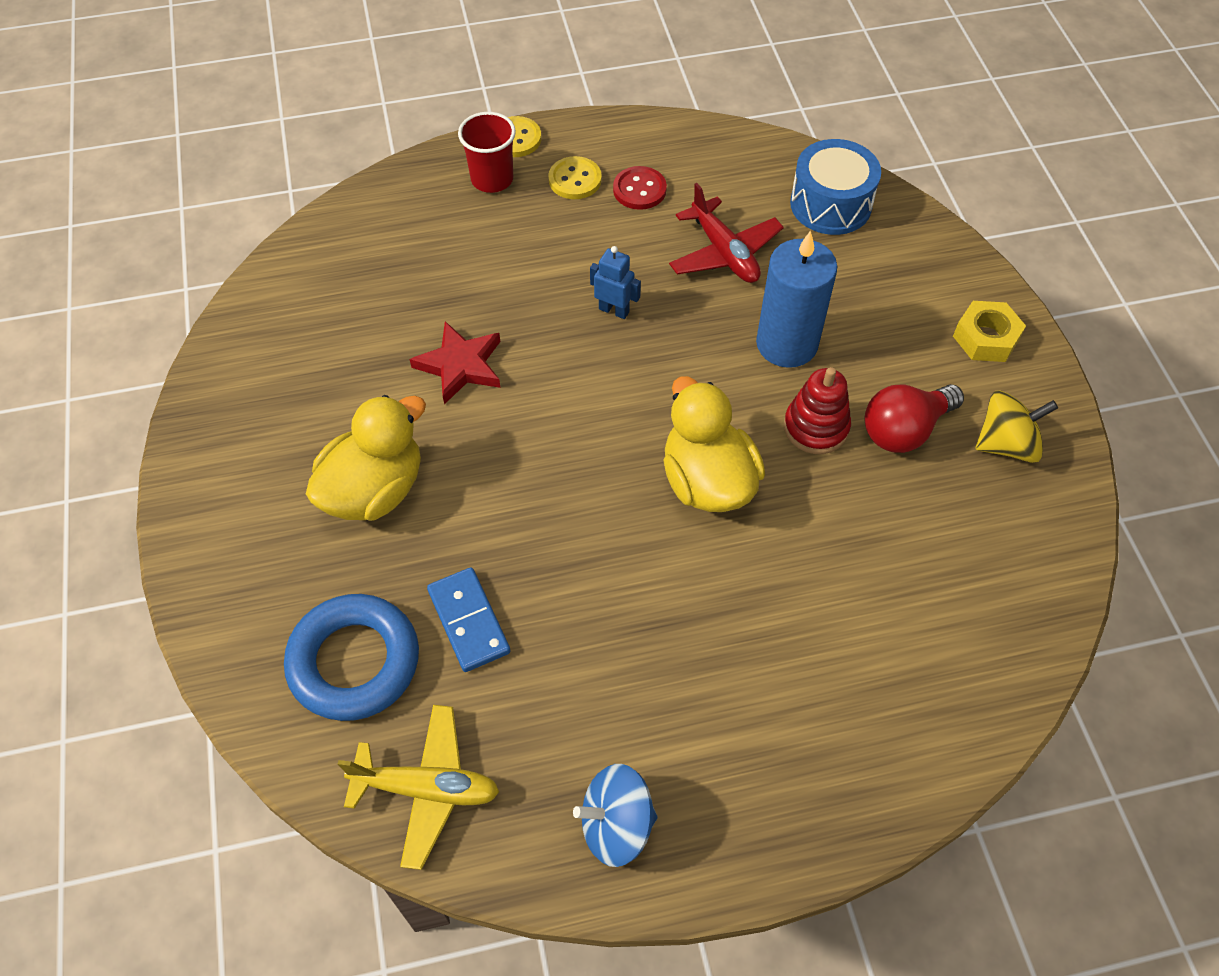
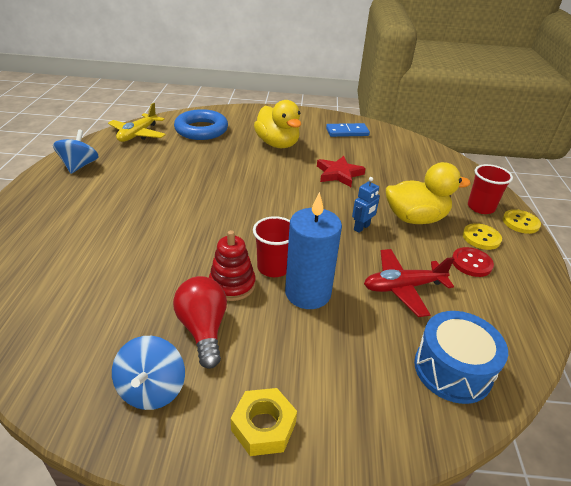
camera: 105 degrees right, 20 degrees down
(469, 621) = (198, 153): blue domino -> blue domino (347, 132)
(707, 481) = (222, 230): yellow duck -> yellow duck (415, 218)
(758, 392) = (273, 267): none -> red cup
(1006, 444) = (152, 389): yellow spinning top -> blue spinning top

